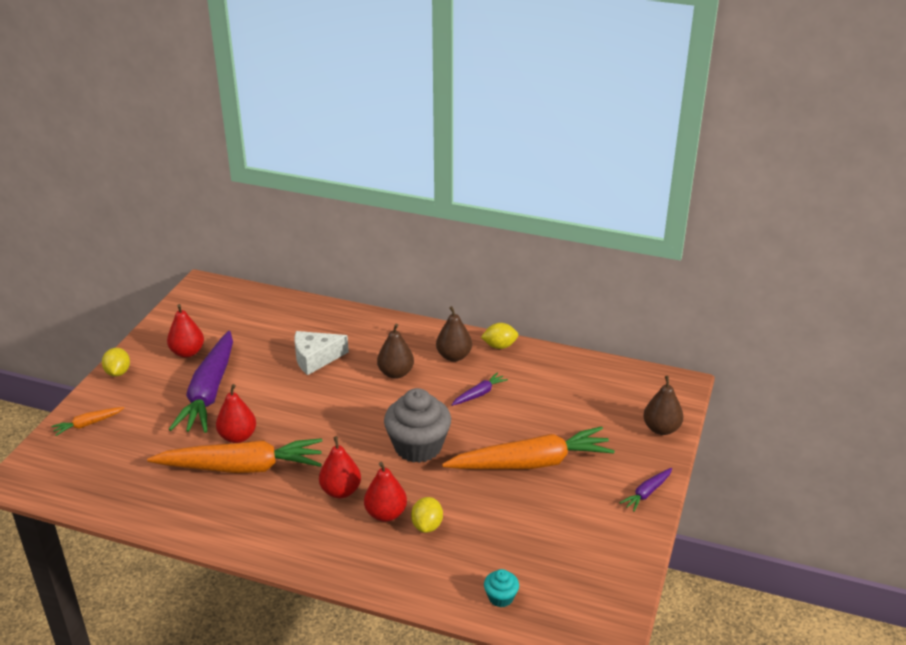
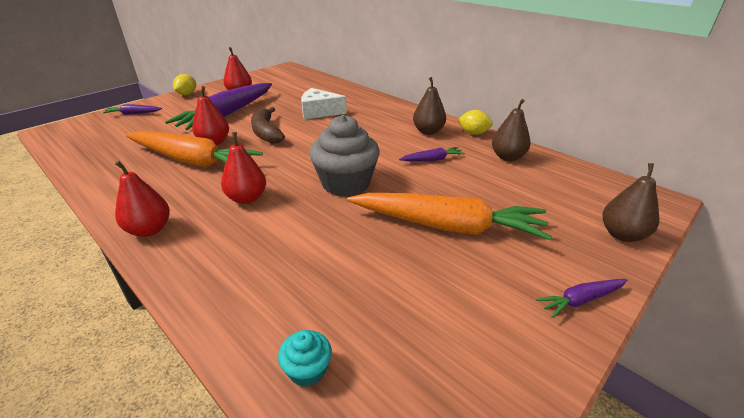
camera: 25 degrees right, 0 degrees up
(88, 424) = (133, 114): orange carrot -> purple carrot
(283, 406) = (266, 132): none -> brown banana
(386, 514) = (266, 229): red pear -> red pear (149, 230)
(396, 373) = (371, 132): brown pear -> brown pear (507, 157)
(427, 525) = (294, 252): yellow lemon -> none

